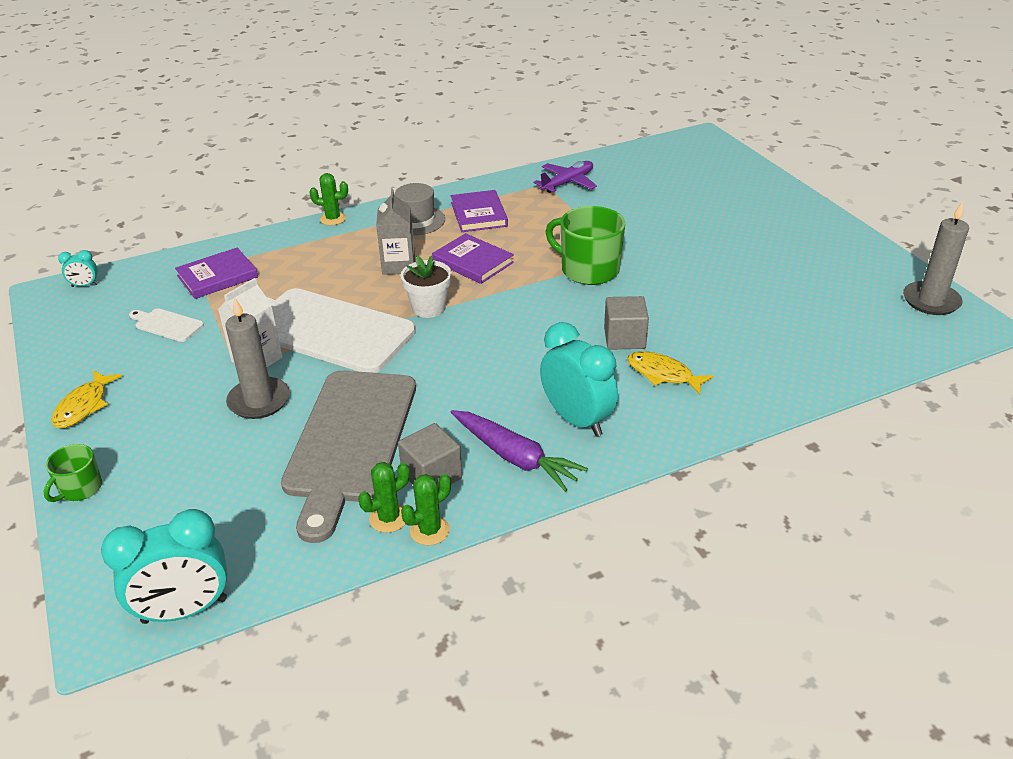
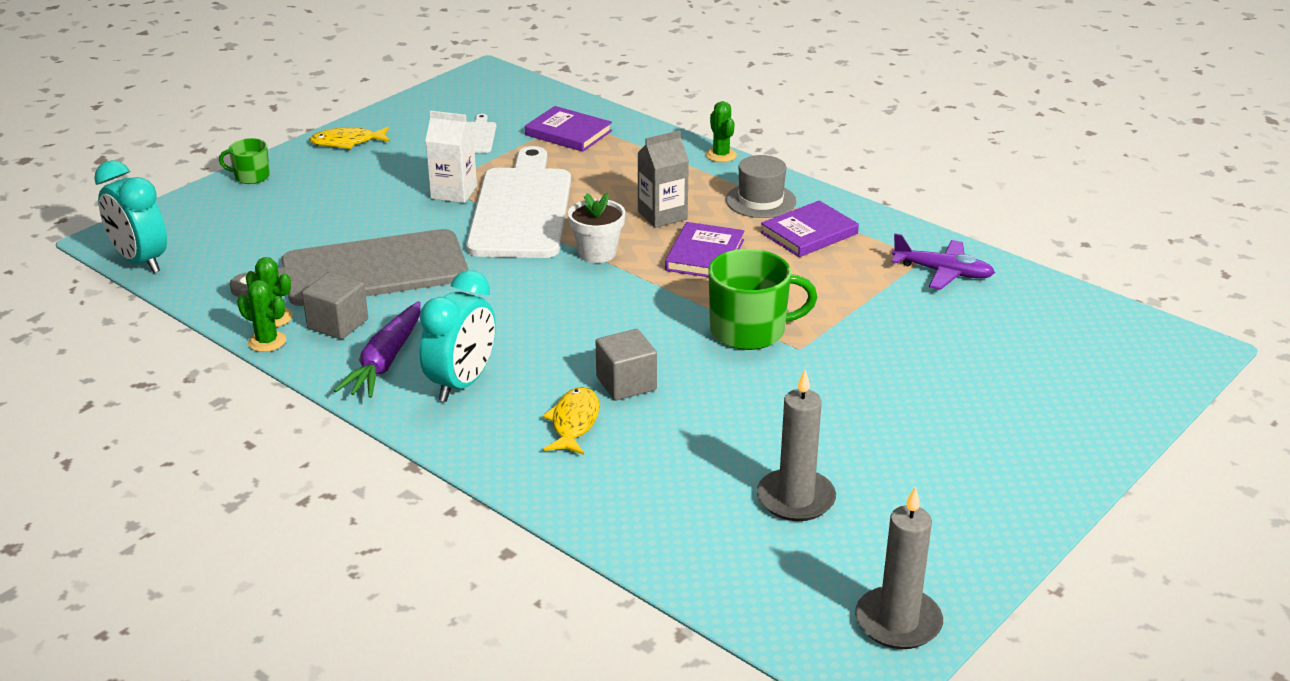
camera: 65 degrees right, 5 degrees down
(85, 285) = (509, 82): turquoise clock -> none
(259, 401) = (396, 212): grey candle -> grey candle (796, 499)
(588, 270) = (749, 331): green mug -> green mug turned 75 degrees clockwise

